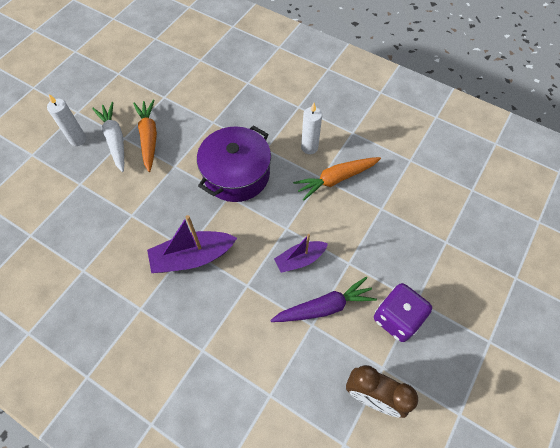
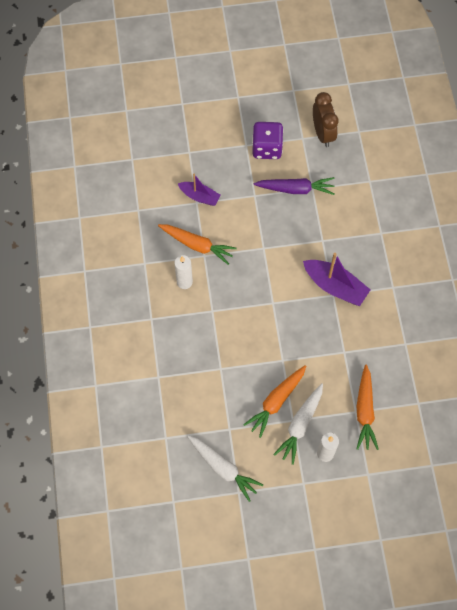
camera: 130 degrees left, 5 degrees up
(72, 190) = (364, 411): none -> orange carrot
(142, 75) = (223, 468): none -> white carrot
(236, 174) = (251, 312): purple pot -> none
(300, 259) = (278, 224): purple boat -> purple boat (199, 196)
(324, 307) = (295, 189): purple carrot -> purple carrot turned 150 degrees clockwise

